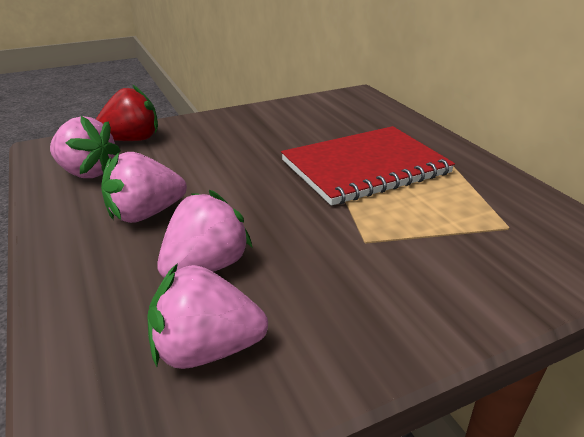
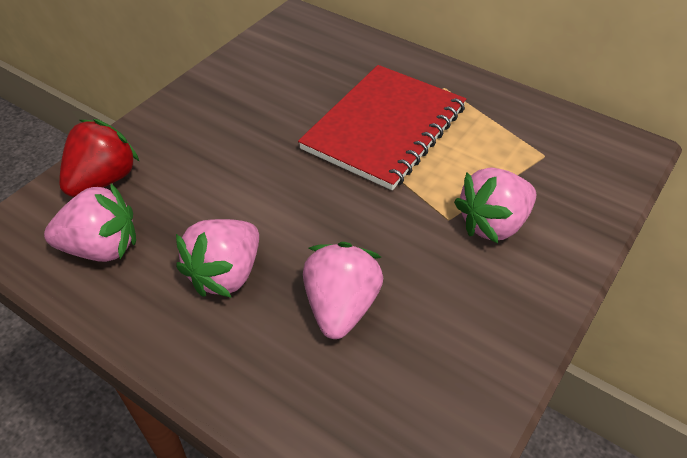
camera: 30 degrees left, 15 degrees up
(206, 349) = (412, 382): pink strawberry -> pink strawberry (493, 224)

